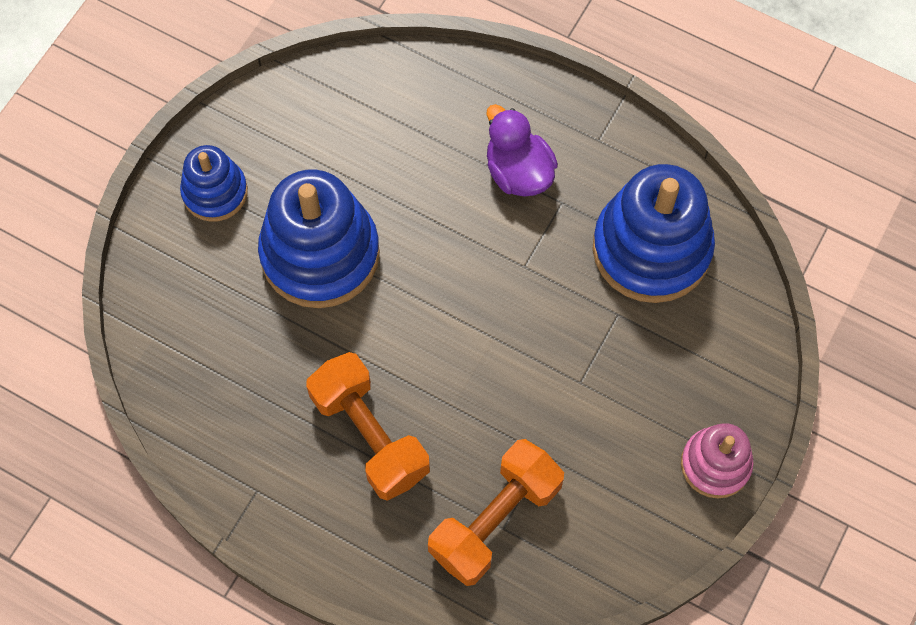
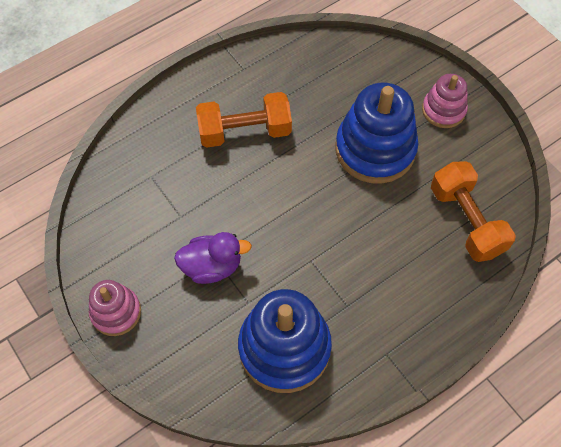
camera: 115 degrees right, 5 degrees down
(215, 192) = (443, 110): blue stacking toy -> pink stacking toy
(495, 520) = (158, 174): orange dumbbell -> orange dumbbell (466, 221)
(518, 172) = (383, 288): purple duck -> purple duck (212, 266)

